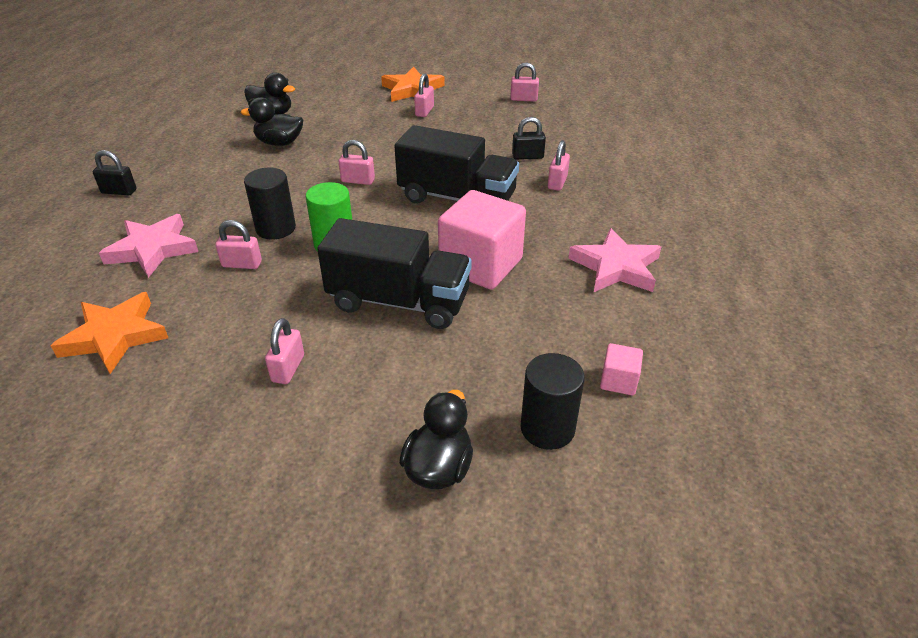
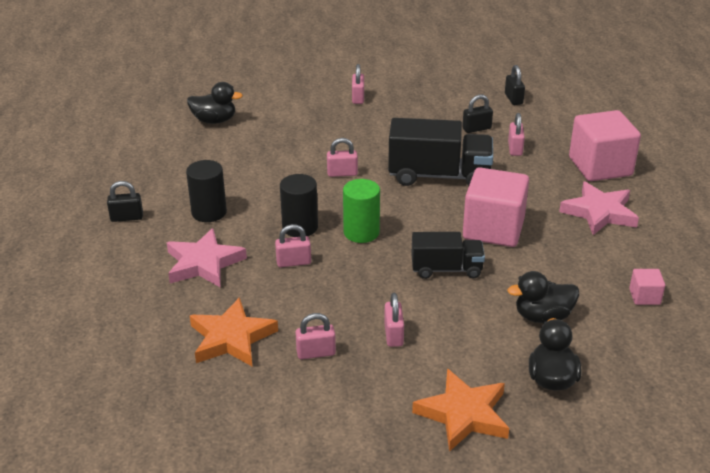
camera: 15 degrees left, 5 degrees down
(279, 143) = (243, 148): black duck -> black duck (542, 316)
(399, 302) = (446, 269): black truck -> black truck, size x0.61
(412, 90) = (332, 77): orange star -> orange star (463, 414)
(523, 99) = (441, 73): pink padlock -> pink padlock (316, 353)
(547, 428) = (612, 338): black cylinder -> black cylinder (209, 212)
(585, 133) = (513, 99): none -> black padlock
(644, 216) = (600, 167): none -> pink cube

